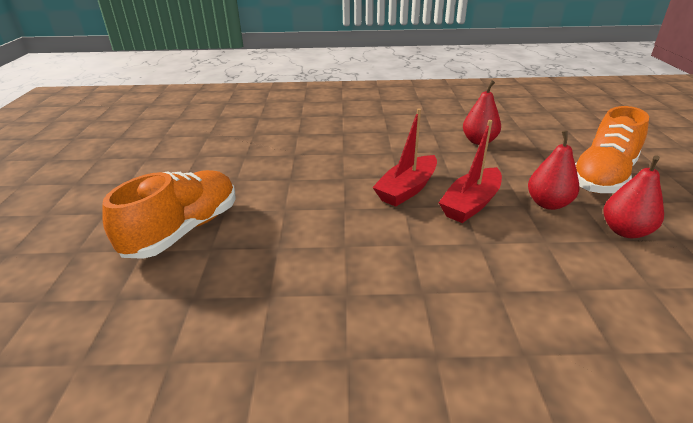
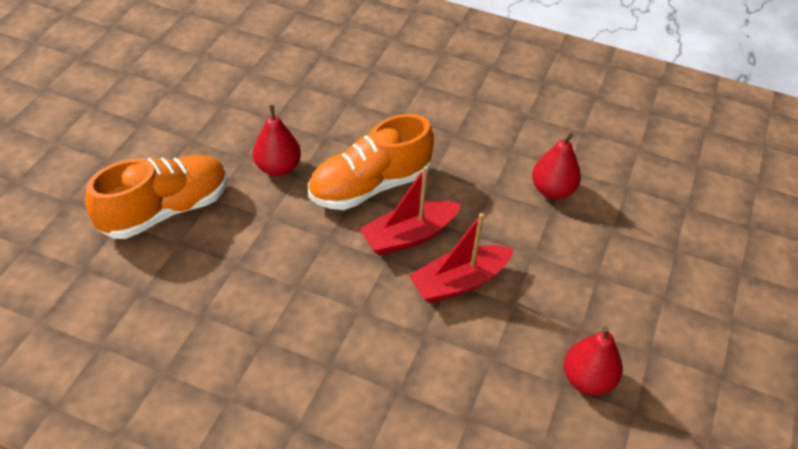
camera: 20 degrees right, 15 degrees up
(548, 203) = (542, 313): red pear -> red pear (278, 168)
(602, 177) = (644, 301): orange shoe -> orange shoe (369, 186)

